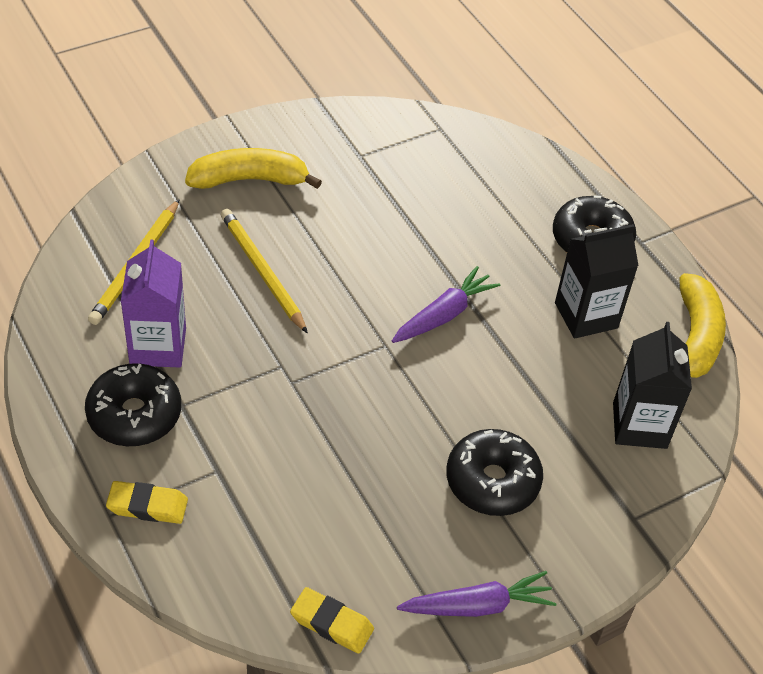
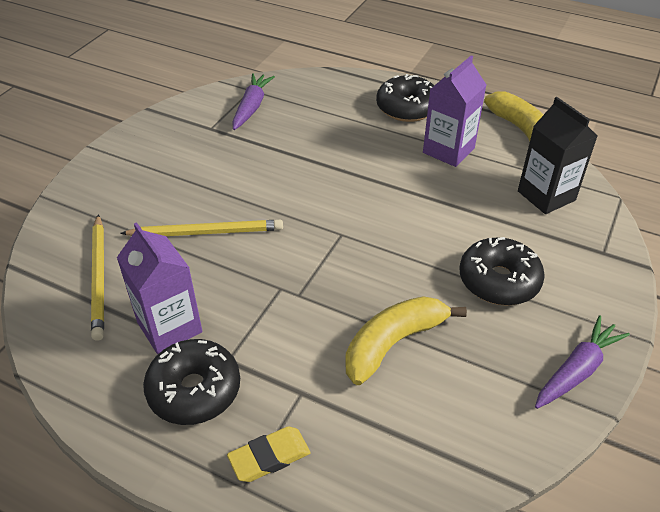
camera: 30 degrees left, 5 degrees down
(249, 179) = (142, 178): yellow banana -> yellow banana (393, 343)
(262, 272) = (206, 232): yellow pencil -> yellow pencil turned 150 degrees clockwise
(332, 623) = (497, 453): yellow eraser -> none
(444, 315) = (361, 195): purple carrot -> purple carrot (251, 107)
(586, 315) = (448, 150): black carton -> purple carton

